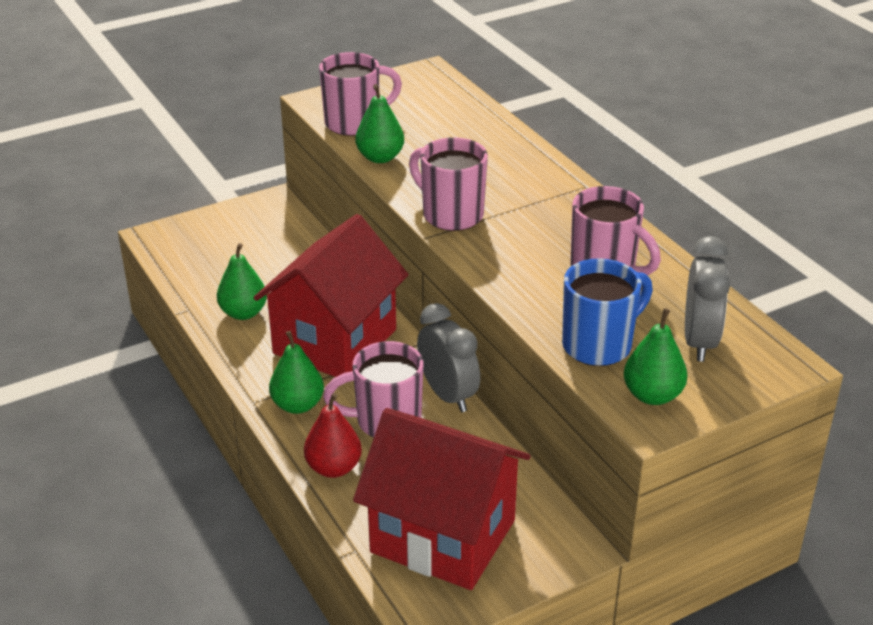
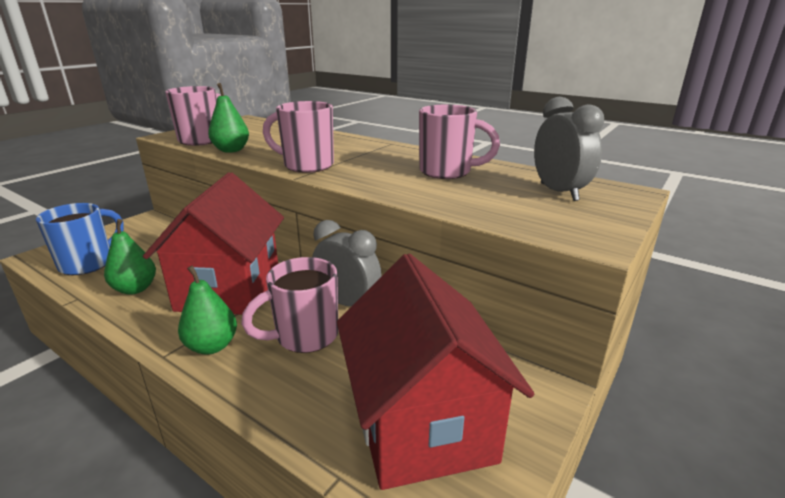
camera: 25 degrees left, 10 degrees down
(333, 468) = (272, 392): red pear -> none
(443, 536) = (422, 424): red house -> red house turned 75 degrees clockwise
(599, 345) = (492, 207): blue mug -> blue mug (88, 263)
(652, 395) = (572, 226): green pear -> none

